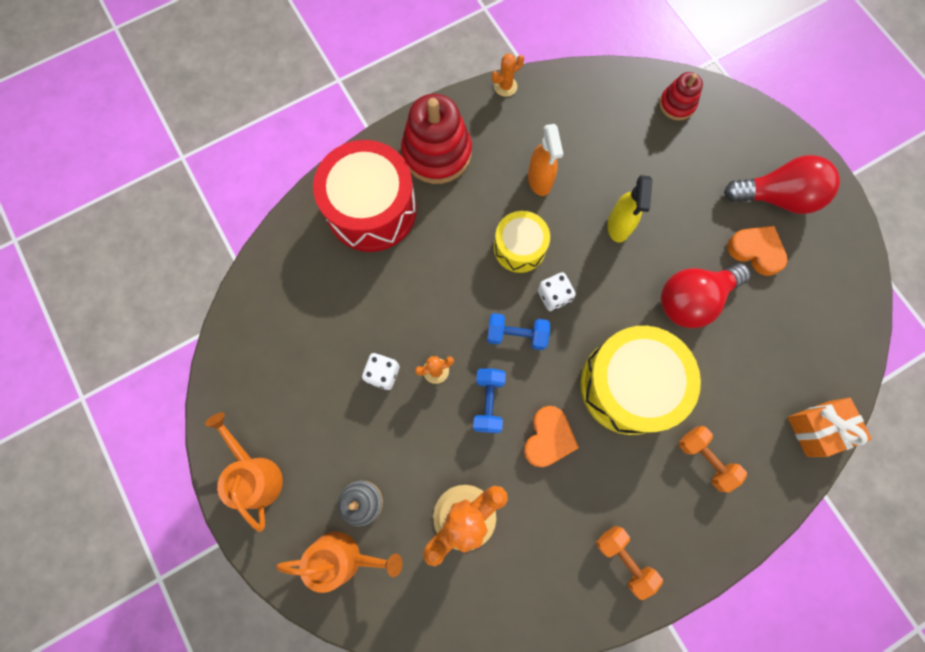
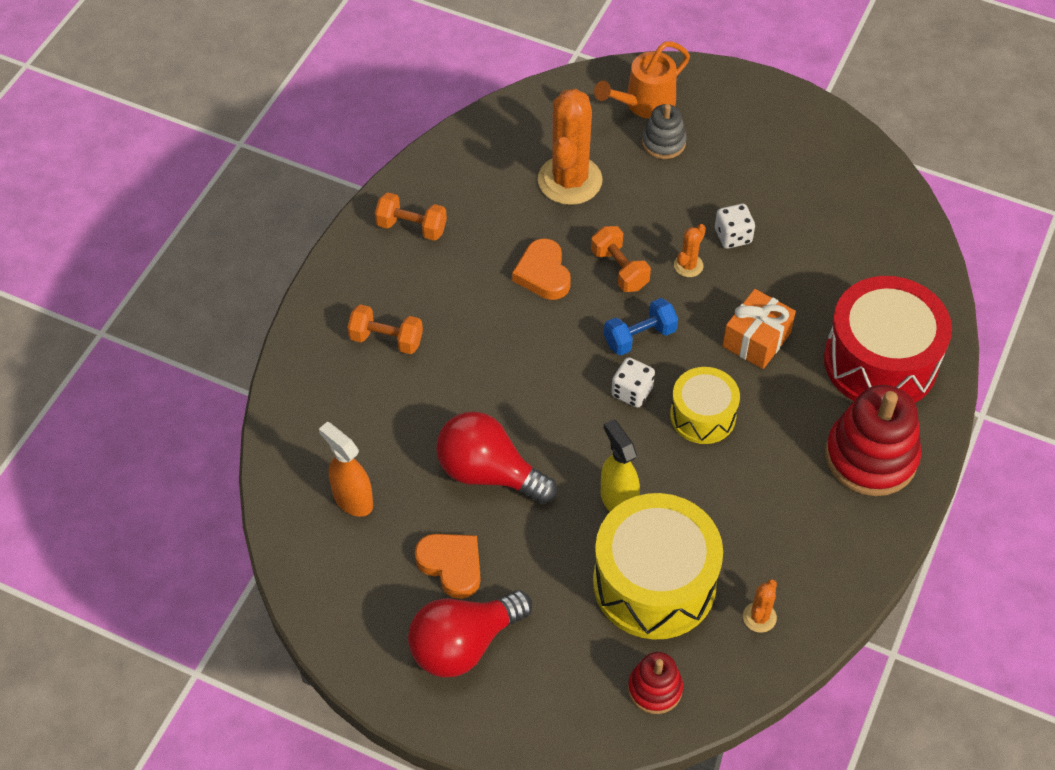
camera: 145 degrees right, 20 degrees down
(254, 474) = (767, 112): orange watering can -> none
(488, 402) = (619, 269): blue dumbbell -> orange dumbbell
(505, 86) = (867, 580): orange cactus -> orange cactus (759, 617)
(539, 181) = (739, 496): orange spray bottle -> orange spray bottle (352, 499)
(628, 385) = (499, 357): yellow drum -> yellow drum (654, 583)
(692, 299) = (489, 473): red light bulb -> red light bulb turned 90 degrees counterclockwise
(756, 251) = (451, 566): orange heart -> orange heart turned 135 degrees counterclockwise
(817, 428) = (290, 427): orange gift -> orange gift (756, 340)

